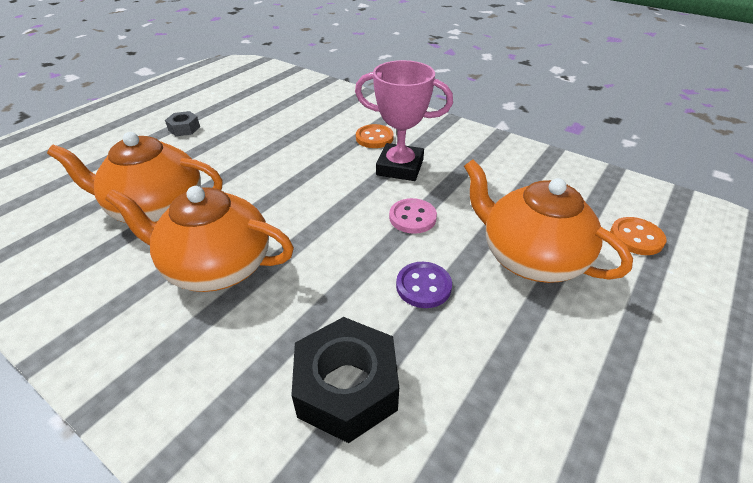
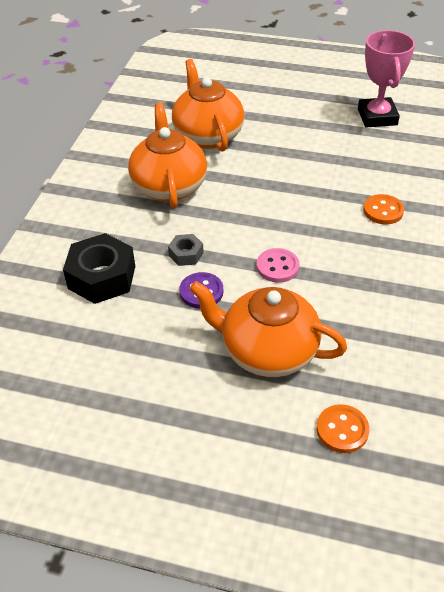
camera: 70 degrees right, 5 degrees up
(184, 128) = (311, 100): grey nut -> grey nut (186, 254)
(400, 167) = (345, 241): pink trophy -> pink trophy (377, 117)
(530, 258) = (267, 351): orange teapot -> orange teapot turned 90 degrees counterclockwise

